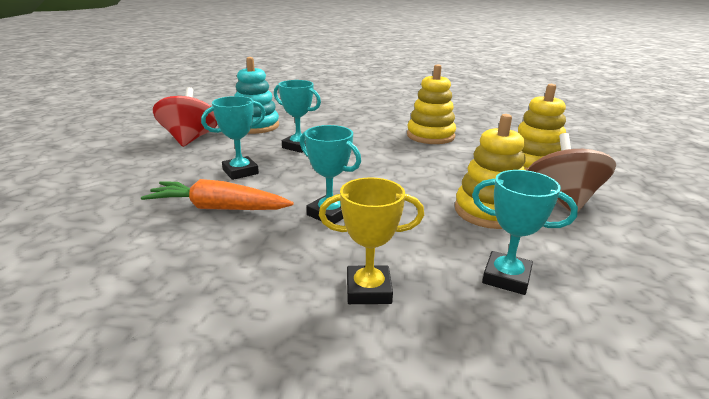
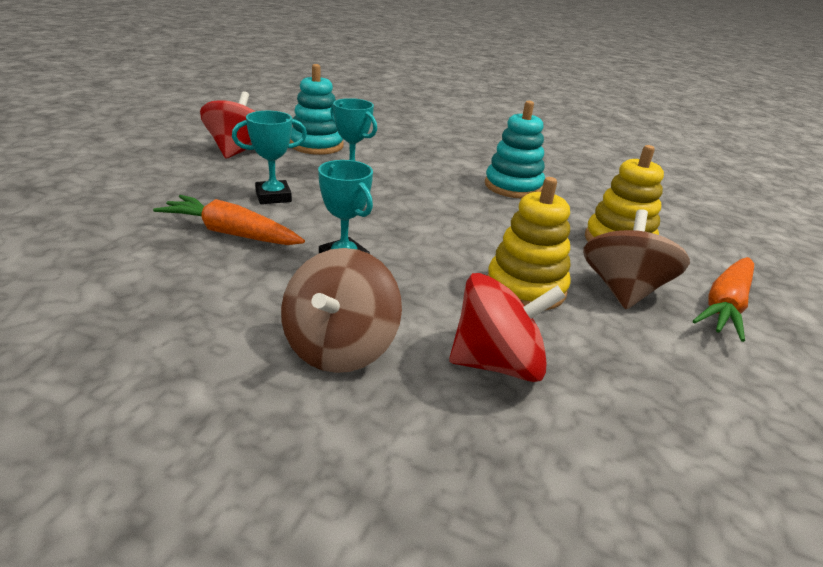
camera: 10 degrees right, 5 degrees up
(368, 290) = (340, 347): yellow trophy -> brown spinning top
(430, 136) = (513, 186): yellow stacking toy -> turquoise stacking toy
(506, 277) = (497, 363): turquoise trophy -> red spinning top
(639, 199) = (725, 306): none -> orange carrot

